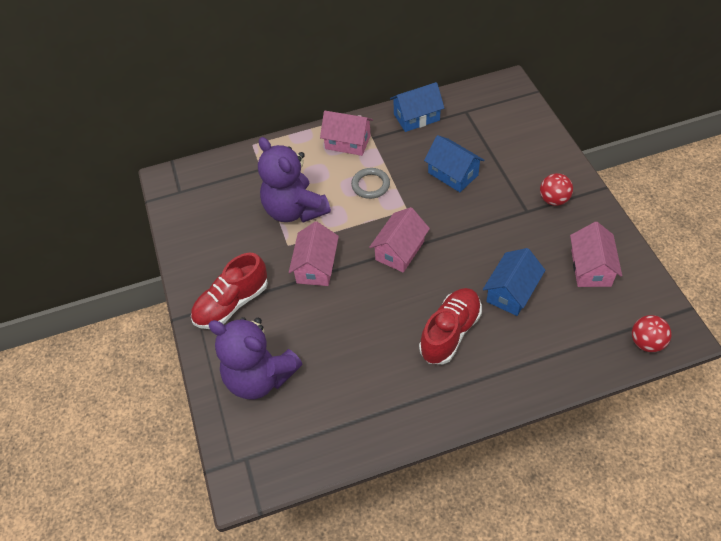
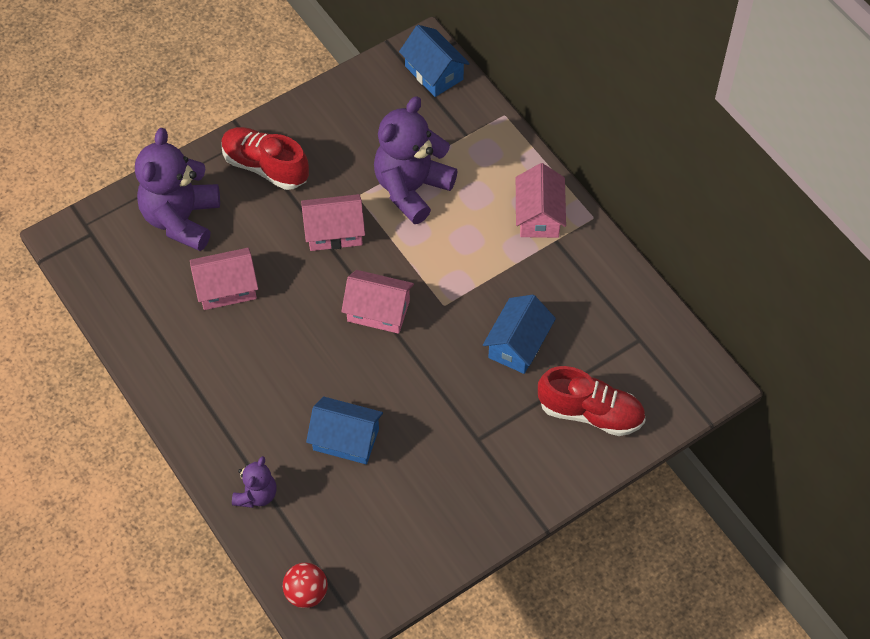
camera: 70 degrees right, 5 degrees up
(370, 185) = (473, 257): grey ring -> none
(416, 117) = (609, 283): blue house -> blue house (434, 73)
(450, 332) = (275, 385): red shoe -> red shoe (590, 413)
(552, 363) = (256, 494): none -> purple teddy bear
(553, 200) = (505, 468): red ball -> none
(591, 268) = (403, 523): pink house -> pink house (226, 288)

